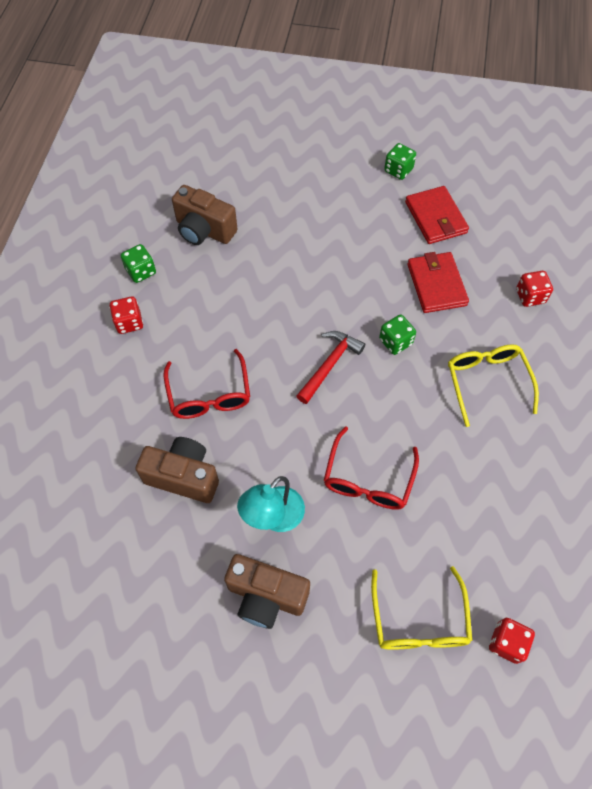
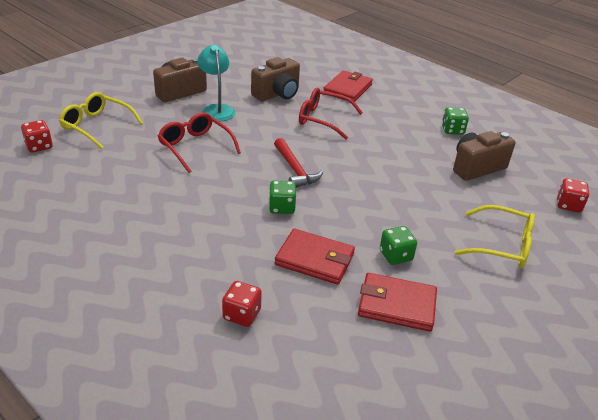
camera: 120 degrees right, 25 degrees down
(111, 409) = (347, 89): none -> red wallet
(129, 322) = (409, 113): red dice -> red dice (568, 205)
(398, 170) = (486, 314): green dice -> green dice (395, 256)
(487, 382) = (194, 234): yellow glasses -> yellow glasses (502, 245)

